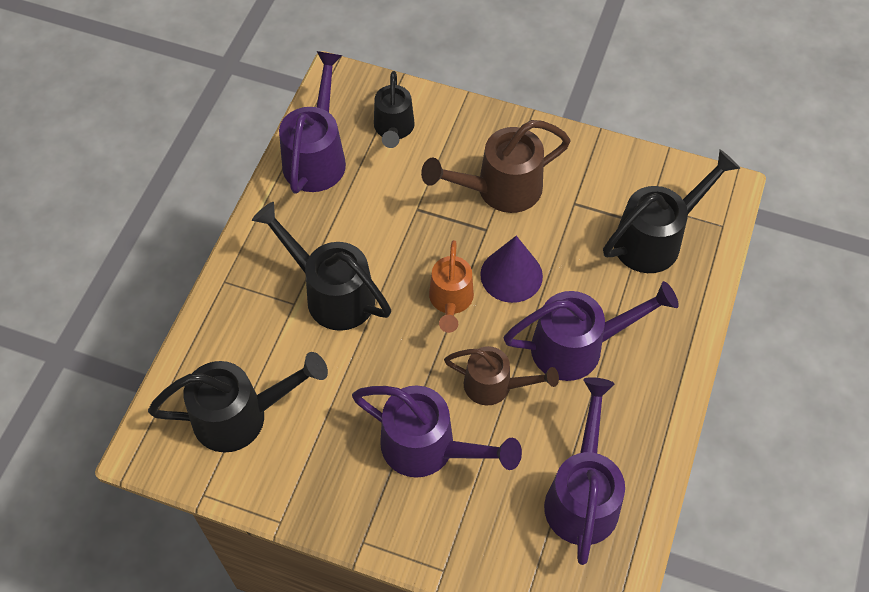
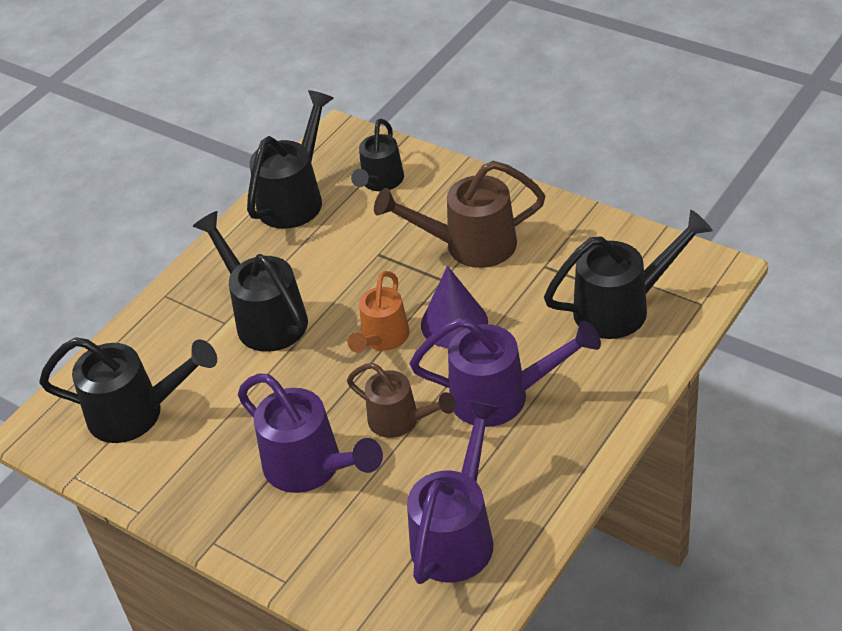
camera: 20 degrees right, 15 degrees down
(317, 156) = (295, 198): purple watering can -> black watering can

